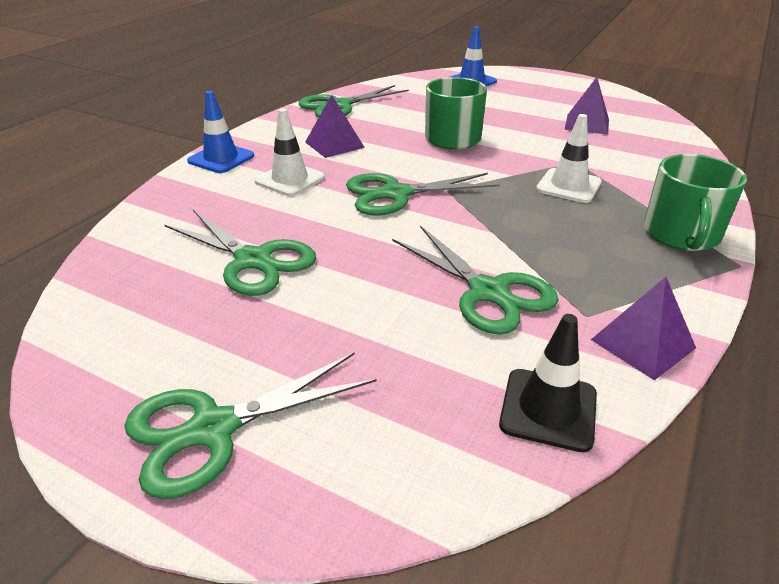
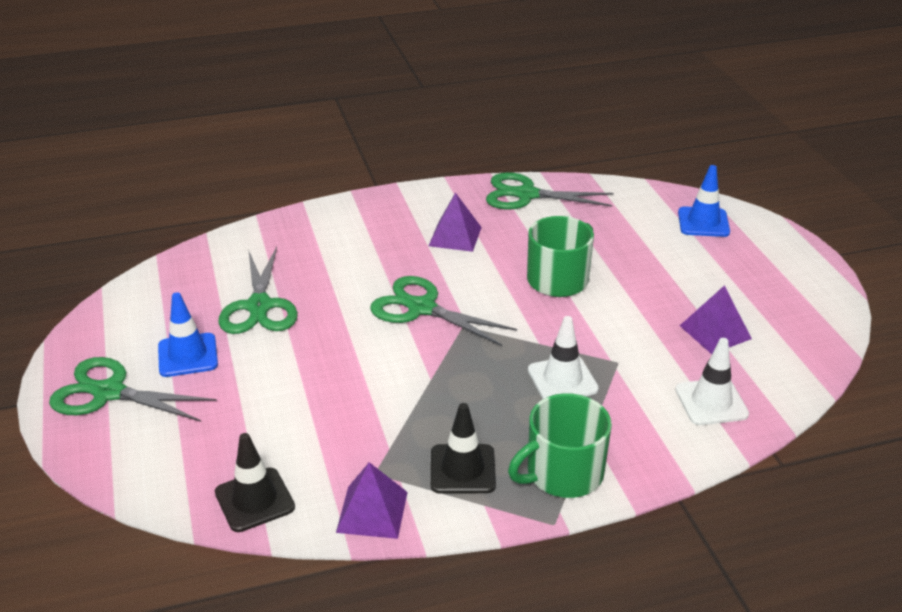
camera: 45 degrees right, 0 degrees up
(221, 158) = (359, 208): blue traffic cone -> blue traffic cone (188, 355)
(290, 179) = (373, 253): white traffic cone -> white traffic cone (711, 402)
(488, 292) = (347, 417): green scissors -> none
(630, 271) = (462, 469): none -> black traffic cone

